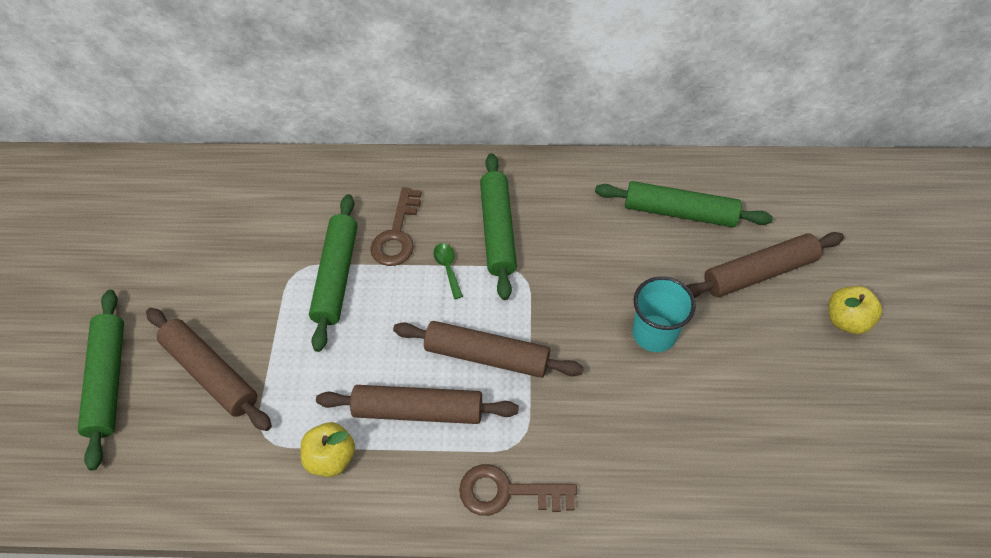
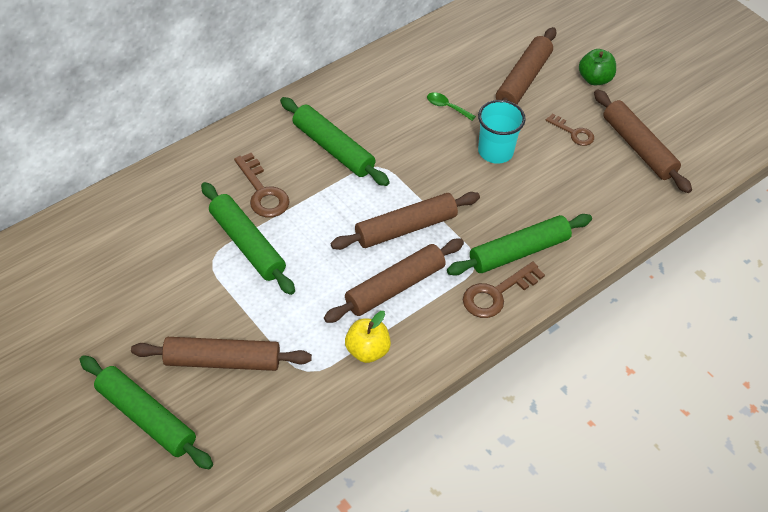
camera: 45 degrees left, 5 degrees down
(448, 268) = (323, 192): green spoon -> green spoon (446, 107)
(679, 212) = (442, 70): green rolling pin -> green rolling pin (519, 251)
(762, 367) = (573, 133): none -> brown key
(827, 434) = (638, 147): none -> brown rolling pin
(846, 320) = (594, 79): yellow apple -> green apple

